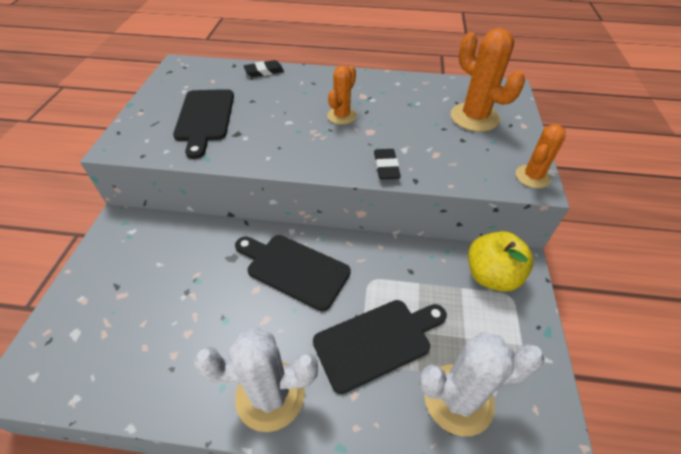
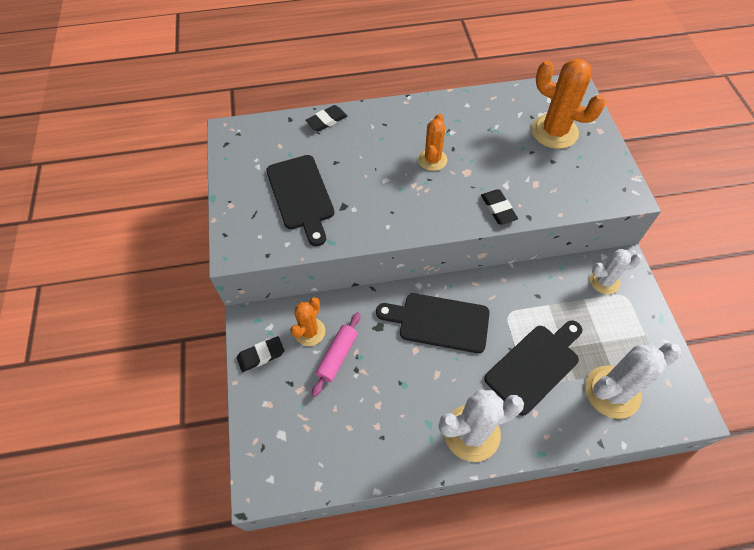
camera: 15 degrees left, 10 degrees up
(107, 253) = (261, 355): none -> black eraser
(176, 274) = (337, 356): none -> pink rolling pin
(491, 276) = (604, 281): yellow apple -> white cactus
(532, 177) = (624, 187): orange cactus -> orange cactus (310, 332)

